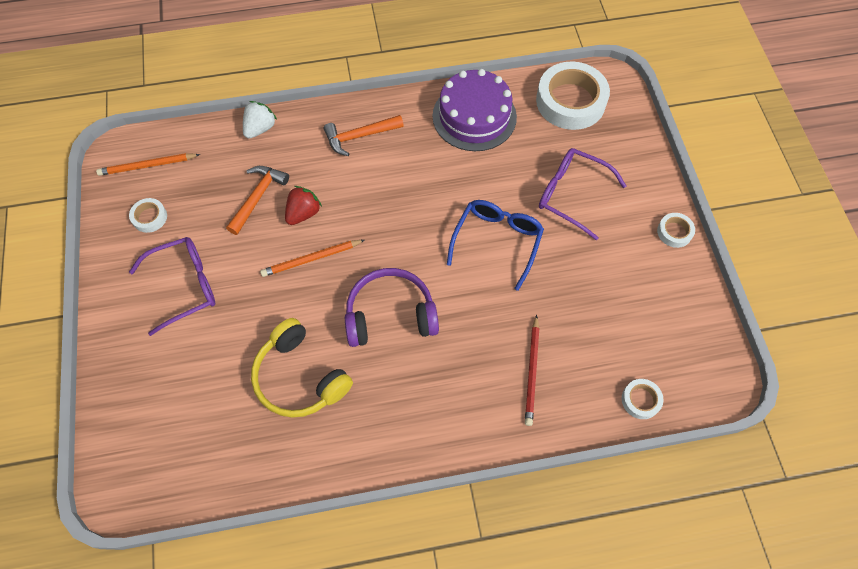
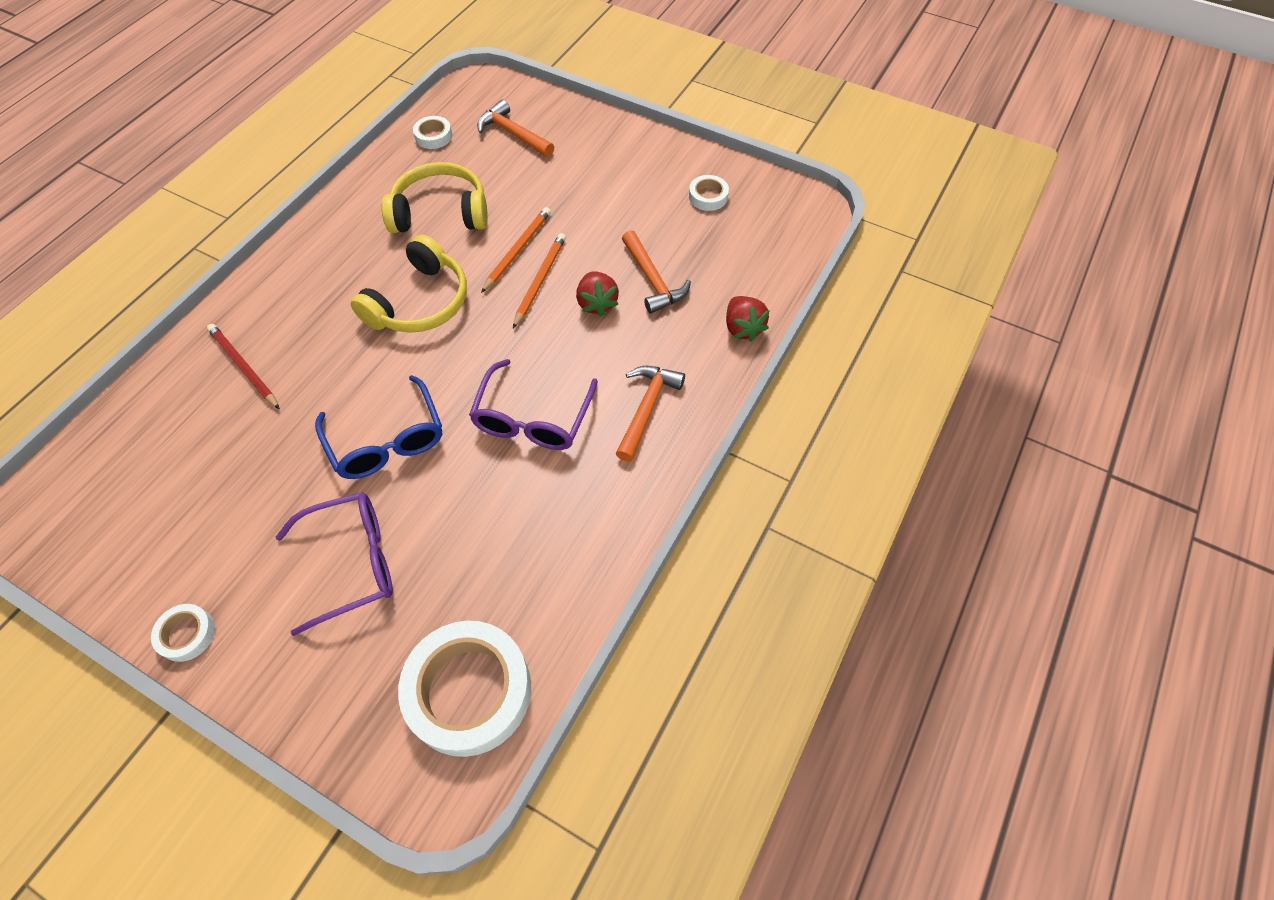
camera: 130 degrees right, 5 degrees down
(147, 166) = (774, 221): orange pencil -> orange pencil (517, 250)
(169, 403) = (513, 134): none -> orange hammer
(184, 286) = (608, 186): purple glasses -> purple glasses (533, 417)
(260, 128) = (743, 328): white strawberry -> red strawberry
(390, 315) = (420, 302): purple headphones -> yellow headphones
(474, 116) = (561, 548): purple cake -> none
(640, 400) = (113, 430): white tape -> white tape (433, 136)

